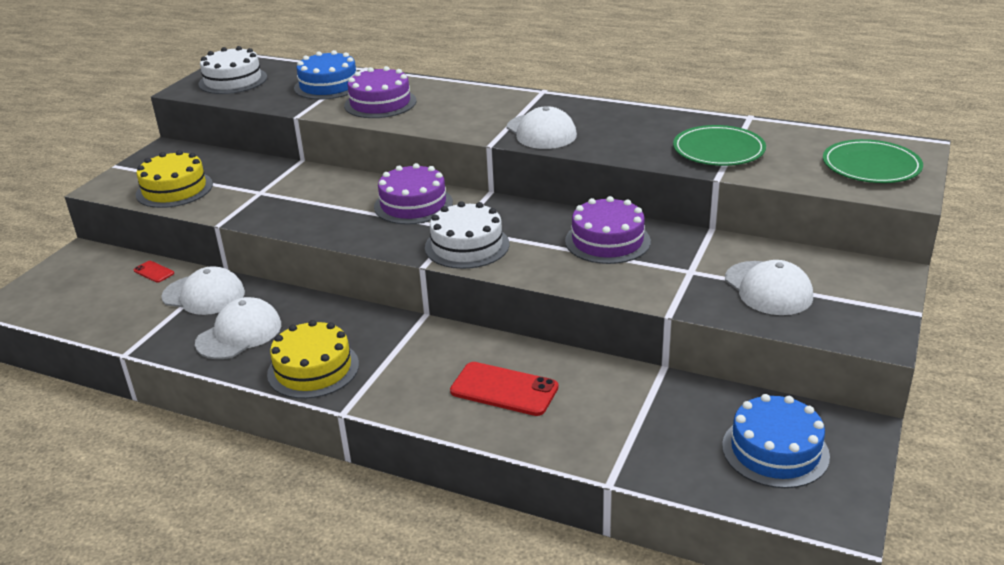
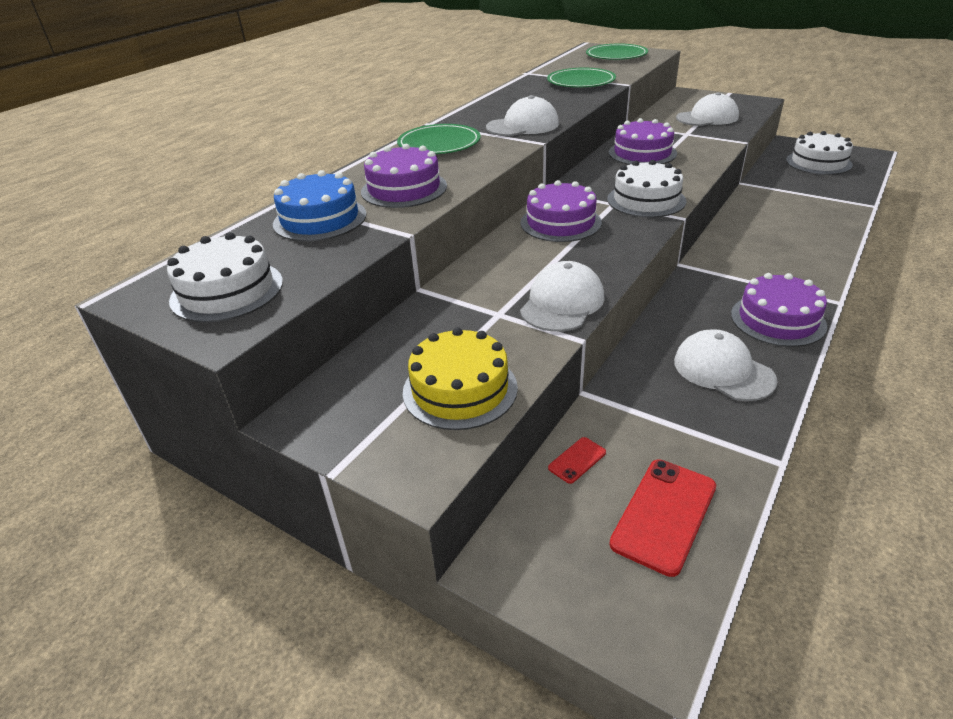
camera: 80 degrees left, 5 degrees up
(204, 295) = (640, 405): white cap -> white cap (562, 303)
(313, 369) = (777, 320): yellow cake -> purple cake
(485, 102) = (439, 144): none -> green plate
(504, 389) = (783, 234): red phone -> red phone (664, 515)
(775, 450) = (818, 162): blue cake -> white cake

